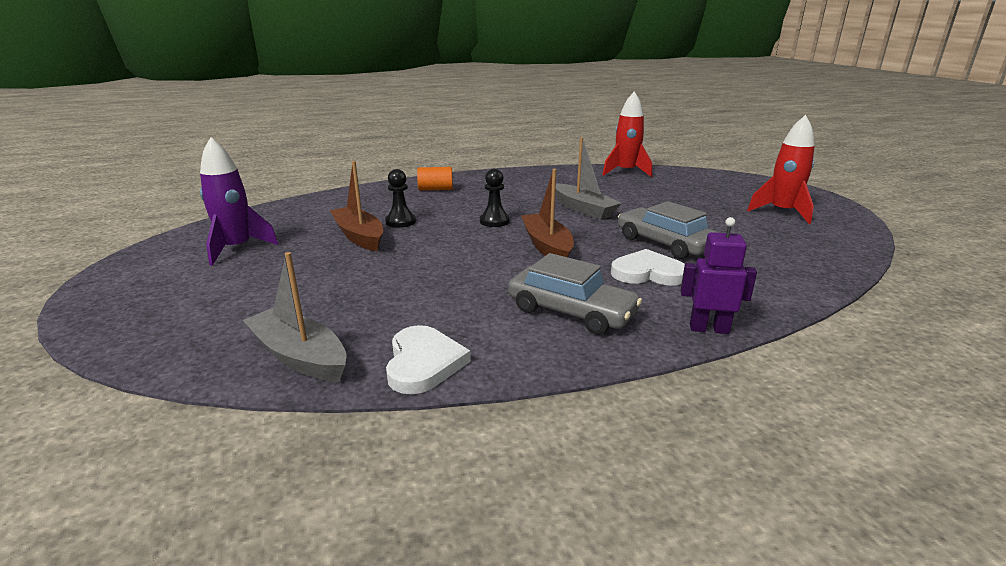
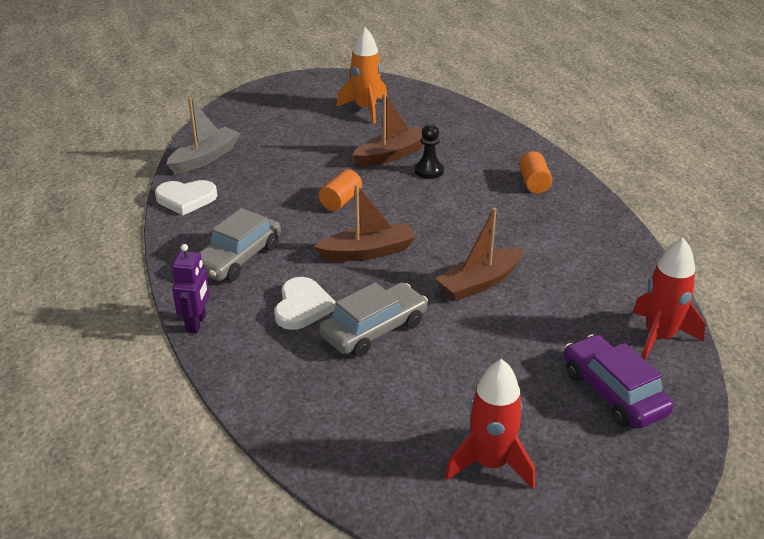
camera: 90 degrees right, 10 degrees up
(237, 249) = (366, 109): purple rocket -> orange rocket
(450, 259) = (340, 201): none -> orange cylinder
(494, 221) = (434, 222): black pawn -> none
(583, 209) = (480, 282): grey boat -> brown boat
(686, 183) = (614, 392): none -> purple car

